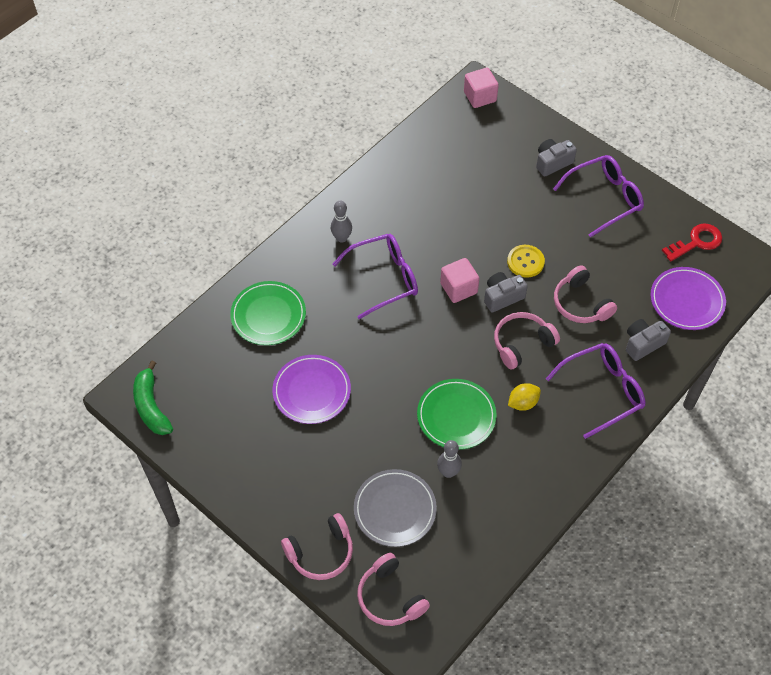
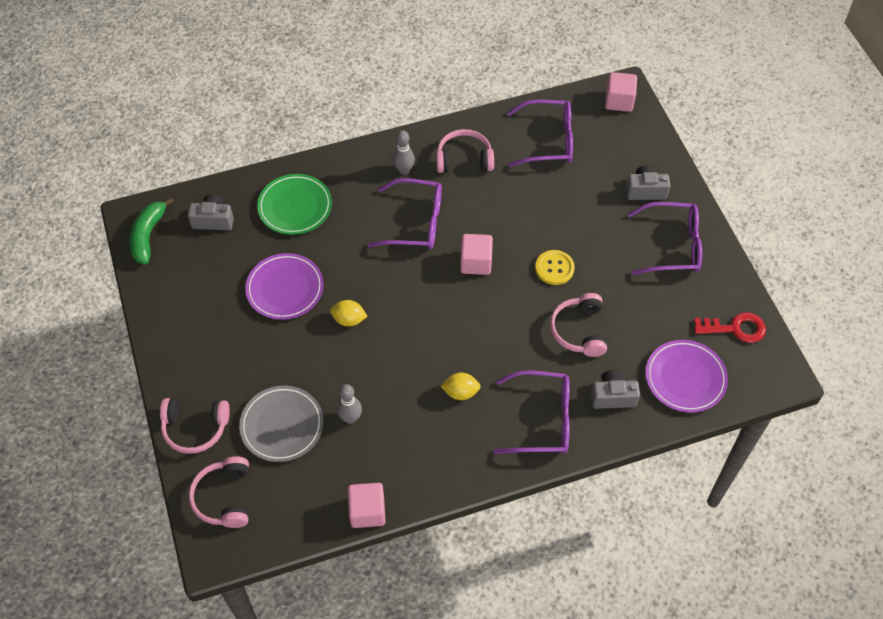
camera: 30 degrees right, 0 degrees up
(387, 390) = (349, 320): none -> yellow lemon
(445, 157) = (547, 141): none -> purple glasses
(456, 416) = (393, 373): green plate -> none
(502, 297) = (510, 289): grey camera -> grey camera (213, 220)
(517, 541) = (367, 511): none -> pink cube
(522, 343) = (498, 339): pink headphones -> pink headphones (464, 159)

